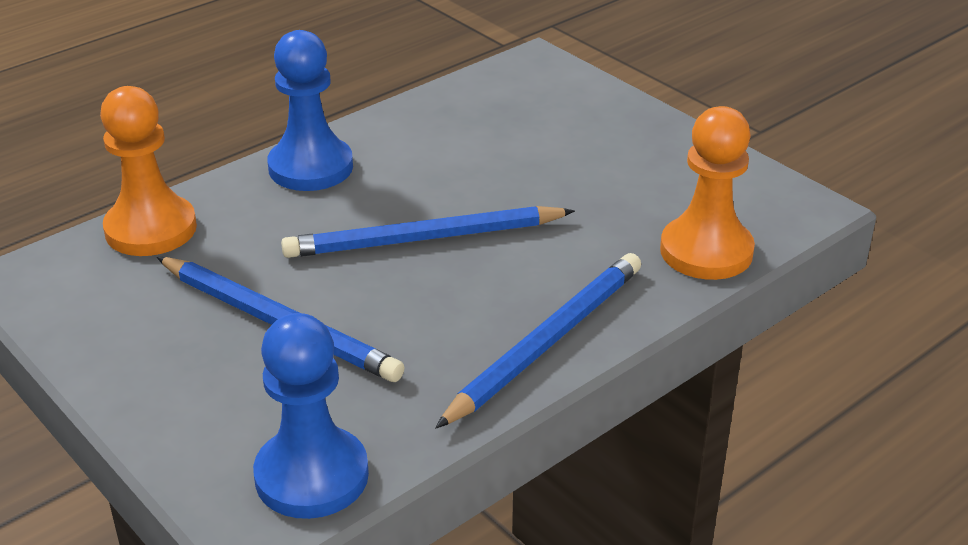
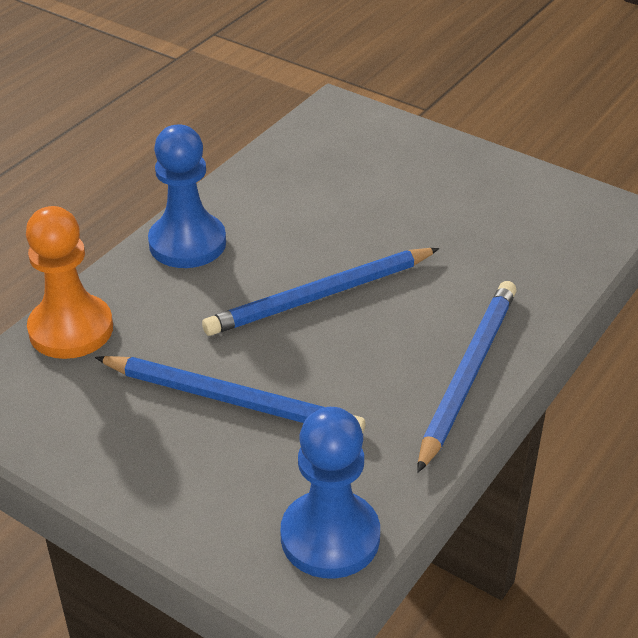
camera: 15 degrees left, 5 degrees up
(706, 251) = (558, 266): orange pawn -> none

